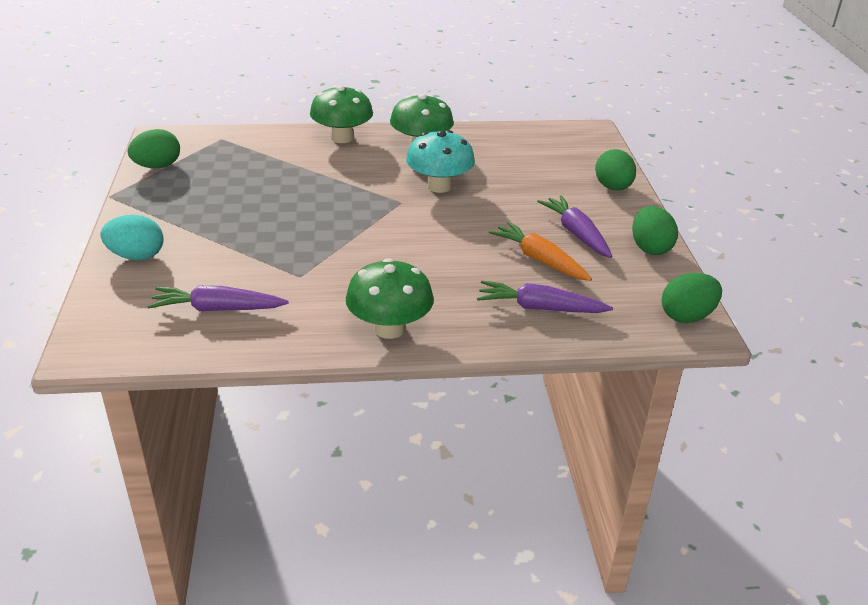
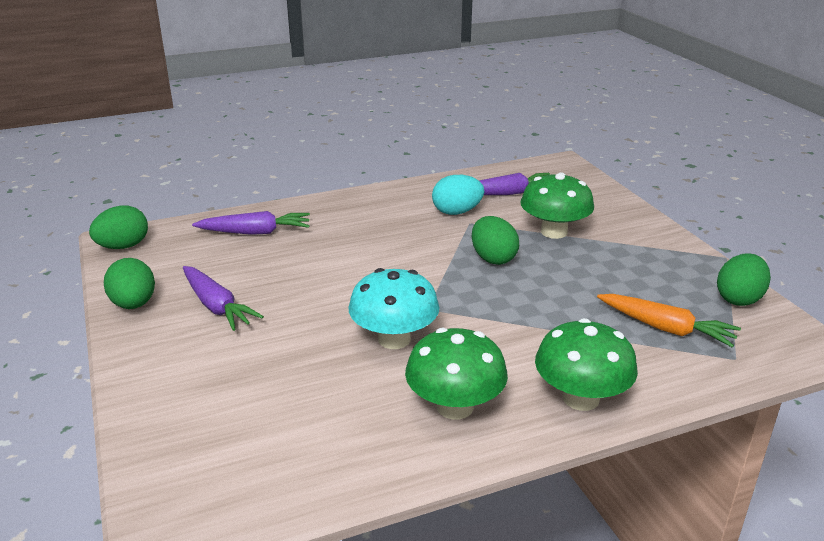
camera: 165 degrees right, 5 degrees down
(136, 256) = (615, 214): turquoise egg -> turquoise egg (457, 212)
(389, 328) = (373, 202): green mushroom -> green mushroom (554, 232)
(539, 260) = (257, 271): orange carrot -> orange carrot (666, 328)
(613, 188) = (156, 385): green egg -> green egg (493, 258)

